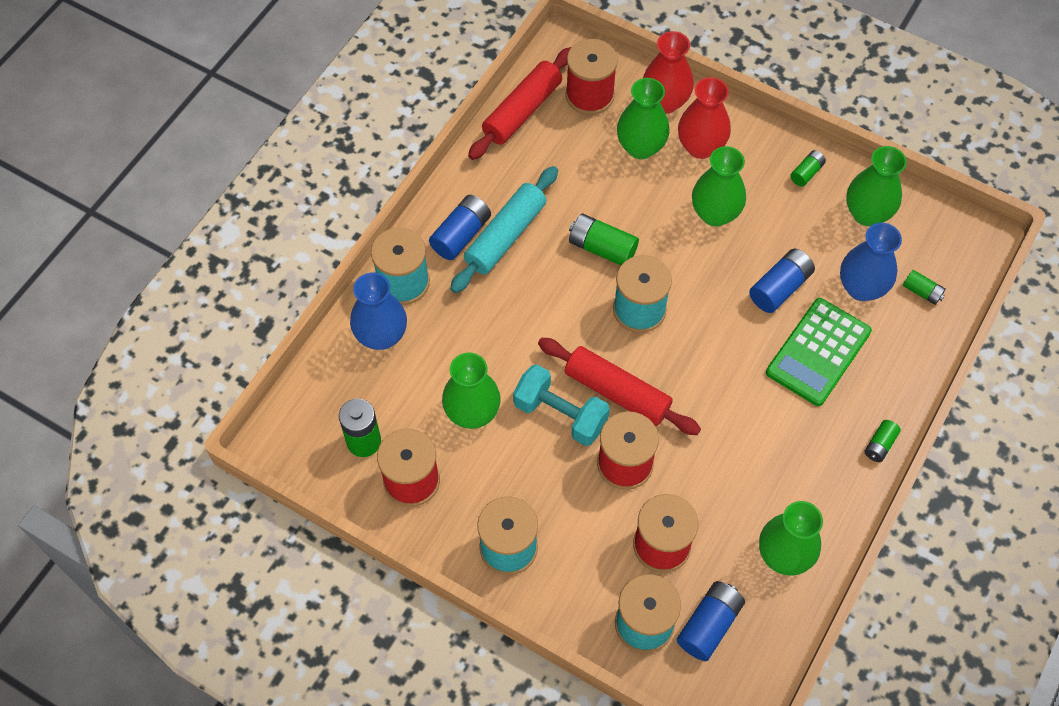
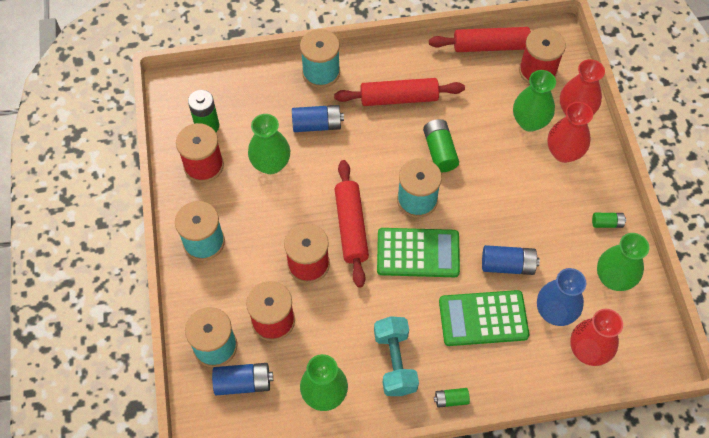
camera: 50 degrees right, 0 degrees up
(381, 336) = (278, 87): blue vase -> none
(461, 235) = (378, 77): blue battery -> blue battery (317, 125)
(505, 236) = (399, 98): turquoise rolling pin -> red rolling pin
(560, 414) = (310, 208): turquoise dumbbell -> turquoise dumbbell (395, 362)
(699, 354) = (418, 253): none -> green calculator
(715, 214) = (524, 193): green vase -> none
(922, 292) = (588, 350): green battery -> red vase

